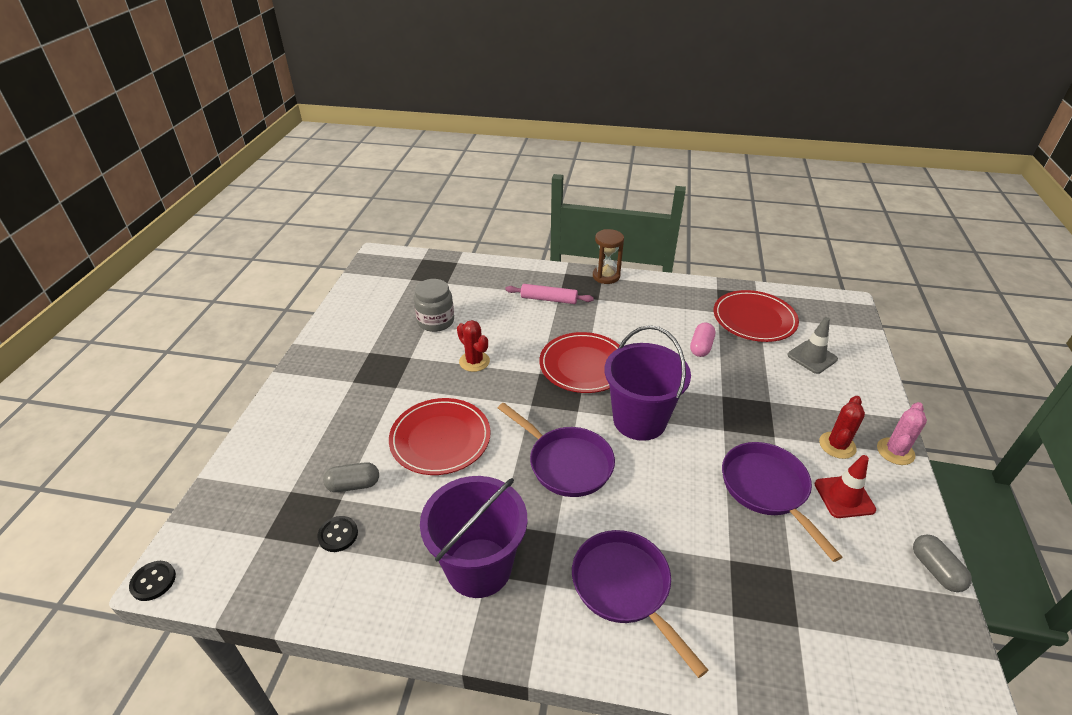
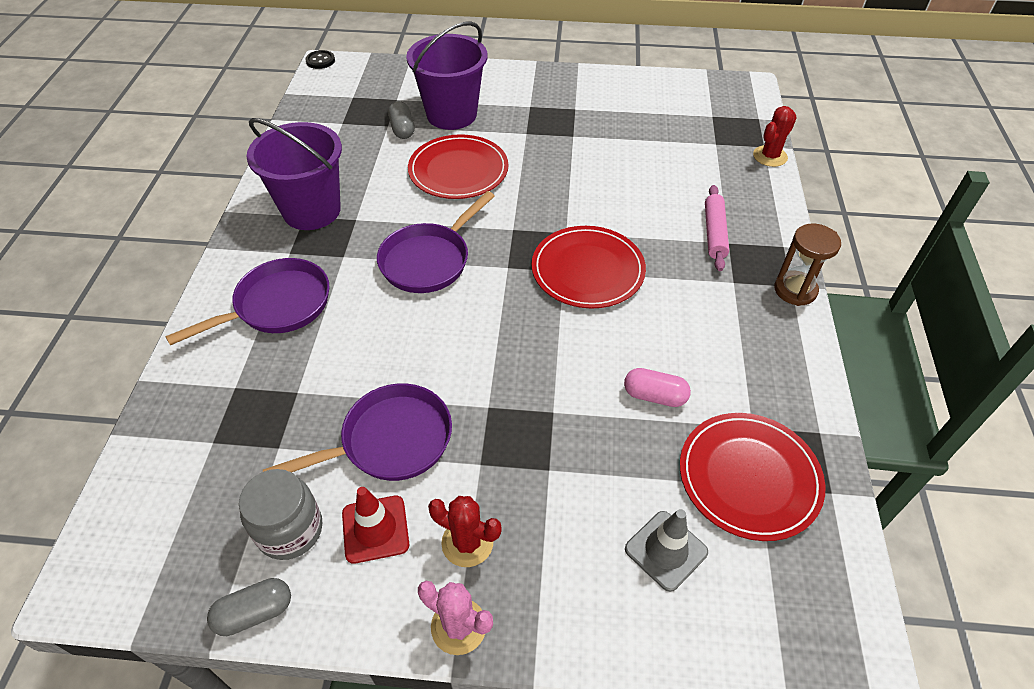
camera: 85 degrees right, 10 degrees up
(338, 535) = (352, 130): black button -> none
(436, 321) = (638, 145): grey jar -> grey jar (290, 530)
(474, 361) = (575, 180): red cactus -> red cactus (770, 156)
(639, 420) = (497, 322): purple bucket -> purple bucket (451, 114)

